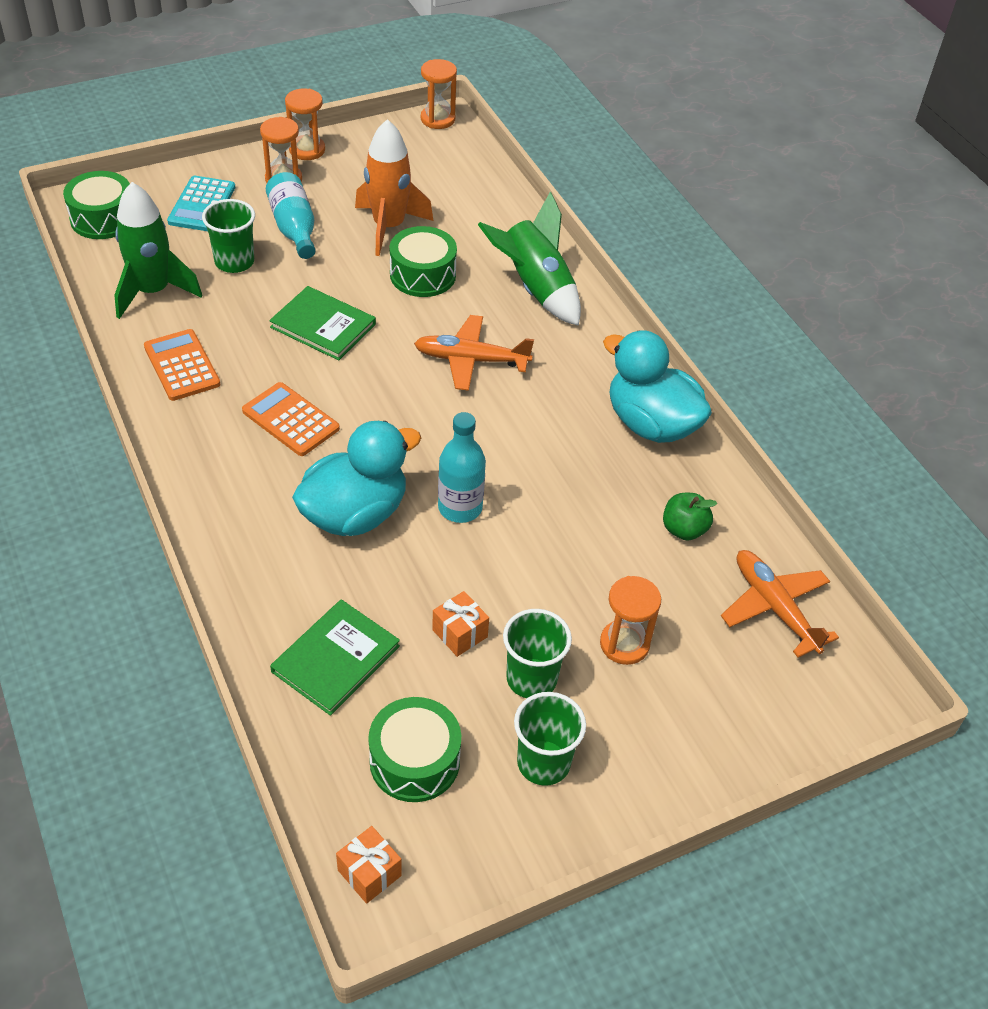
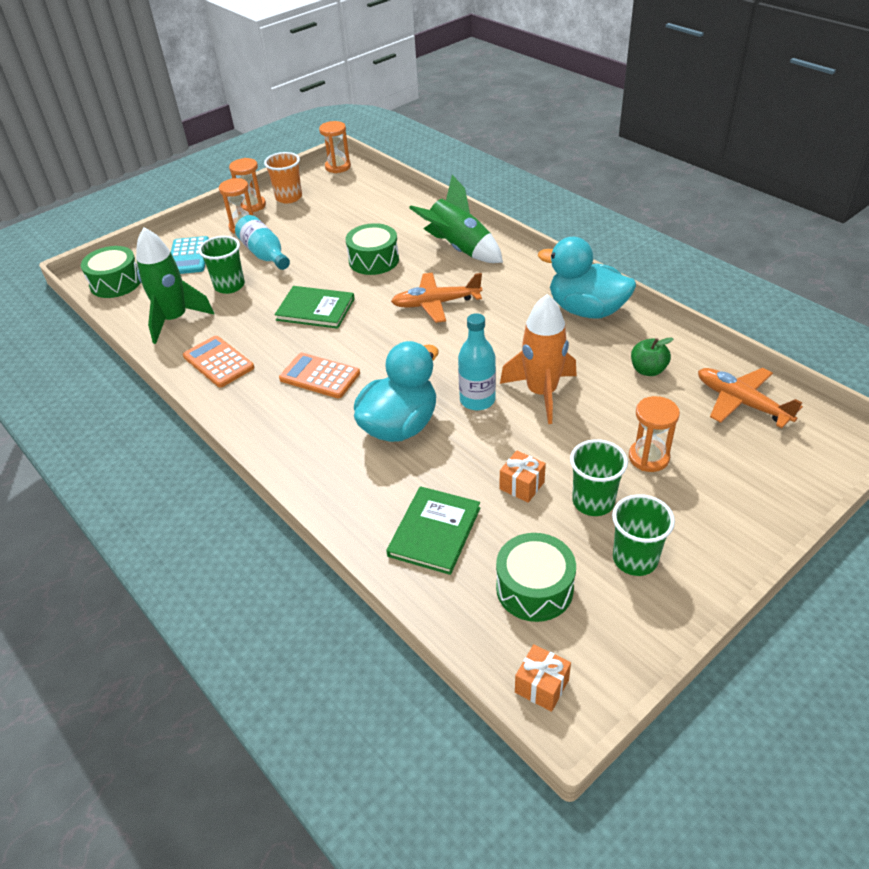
camera: 10 degrees left, 5 degrees down
(357, 150) = (289, 197): none -> orange cup
(388, 227) = (334, 237): orange rocket -> orange rocket (541, 393)

